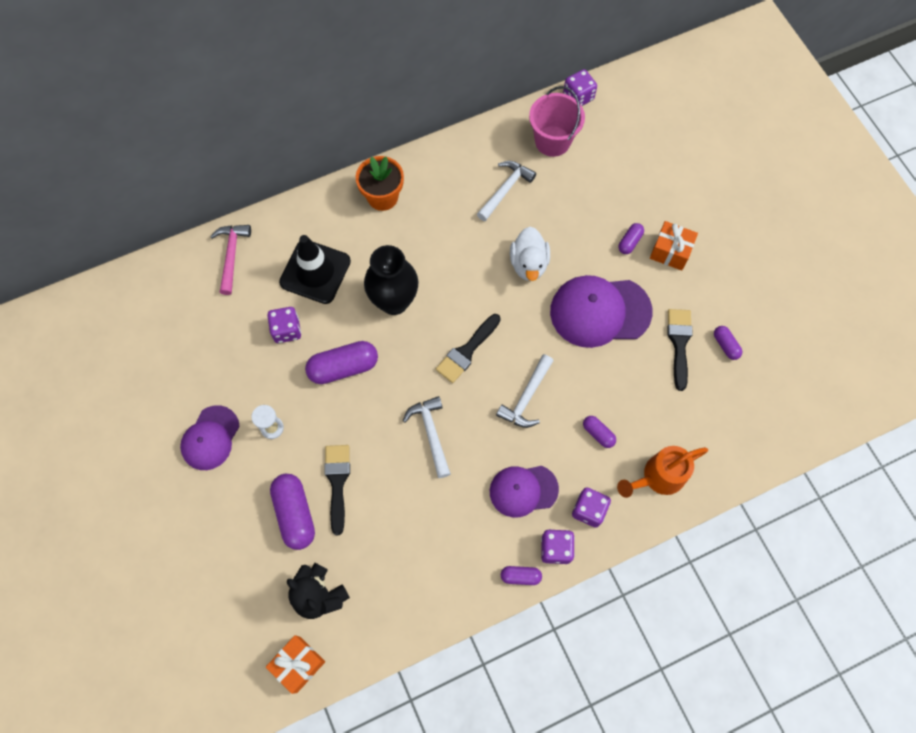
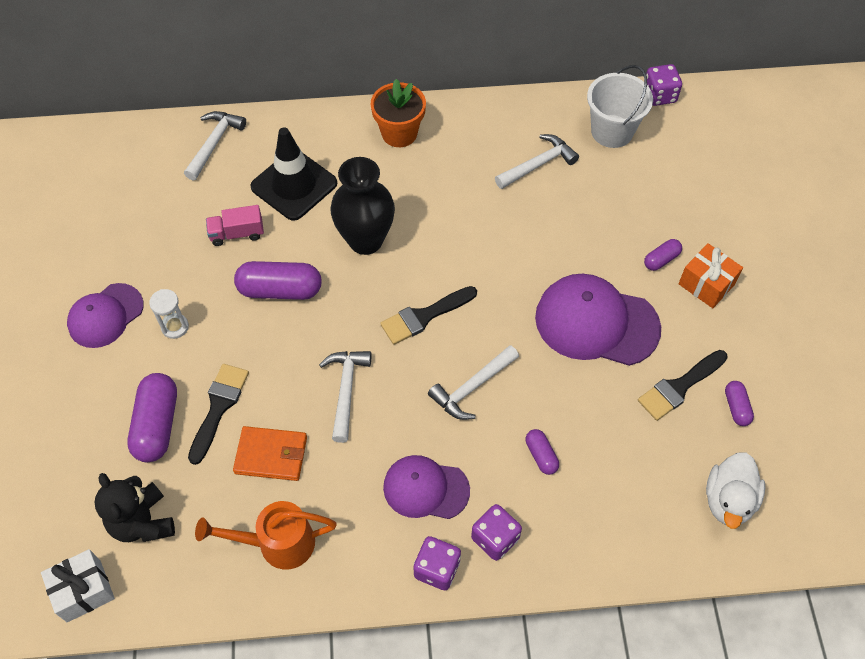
camera: 20 degrees right, 10 degrees down
(231, 255) = (214, 143): pink hammer -> white hammer
(287, 330) = (237, 233): purple dice -> pink truck
(298, 664) = (84, 591): orange gift -> white gift
(395, 506) = (271, 455): none -> orange wallet
(520, 576) = (381, 585): purple capsule -> none
(528, 264) = (533, 247): white duck -> white duck (728, 500)
(552, 141) = (612, 131): pink bucket -> white bucket
(658, 477) = (595, 530): orange watering can -> orange watering can (278, 543)
(679, 343) = (679, 387): black brush -> black brush turned 150 degrees counterclockwise

